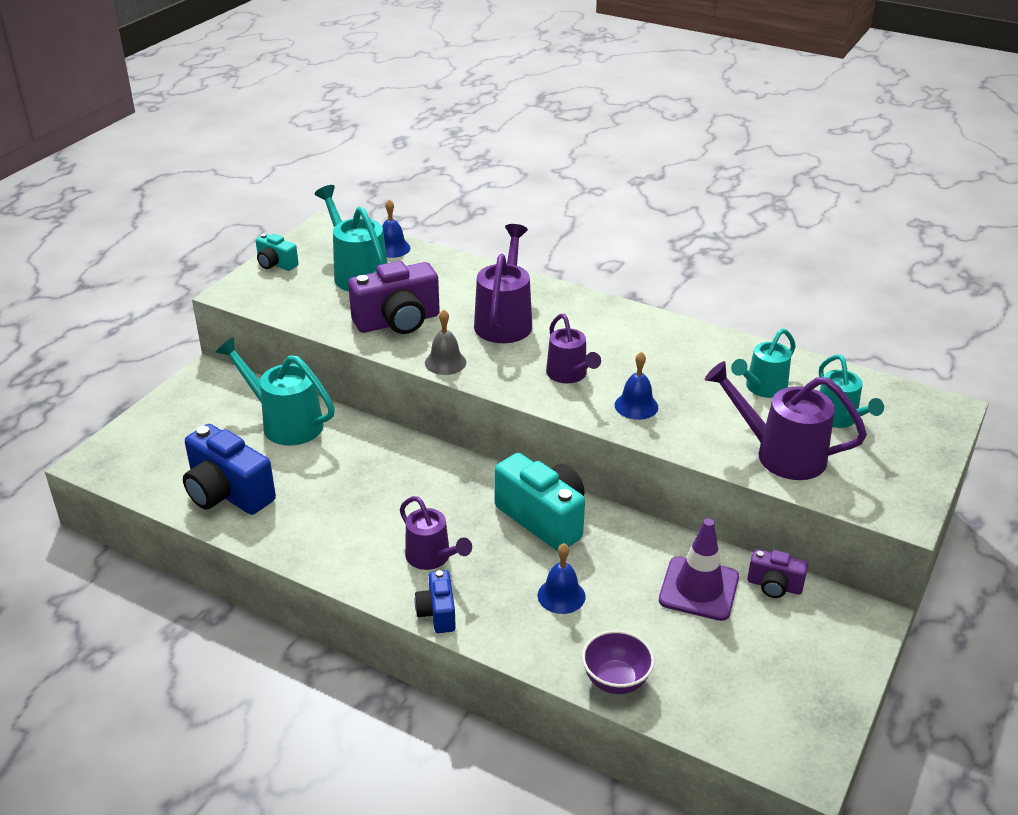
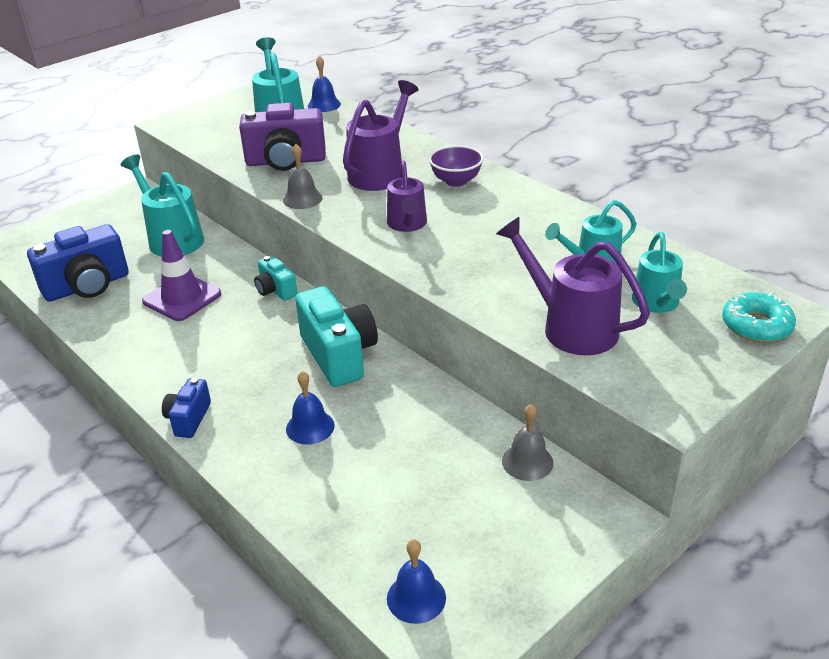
camera: 20 degrees right, 0 degrees up
(227, 493) = (87, 286): blue camera -> blue camera turned 90 degrees counterclockwise
(276, 264) = (219, 106): turquoise camera -> turquoise camera (276, 290)
(432, 558) = (217, 370): purple watering can -> none
(616, 680) = (310, 517): purple bowl -> purple bowl (456, 181)
(636, 406) = (452, 260): blue bell -> blue bell (416, 598)
(699, 589) = (447, 448): purple traffic cone -> purple traffic cone (182, 298)
(774, 586) = (527, 462): purple camera -> grey bell
(929, 425) = (756, 326): none -> turquoise donut

